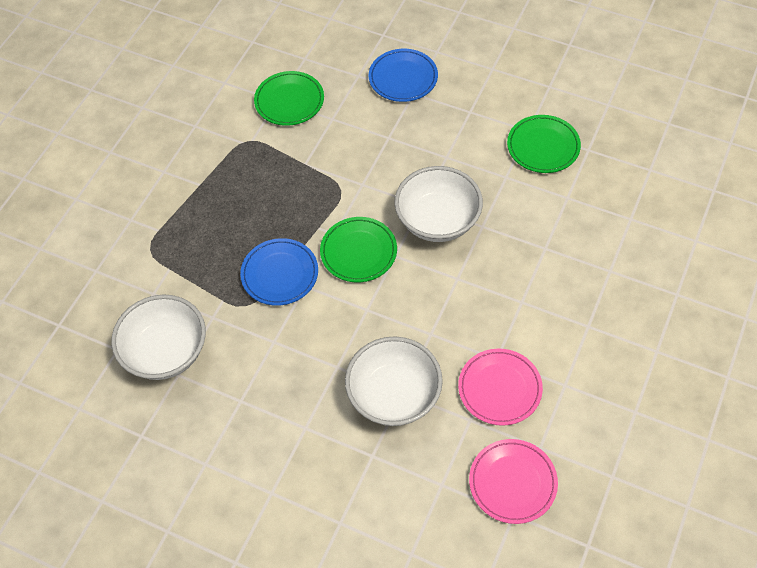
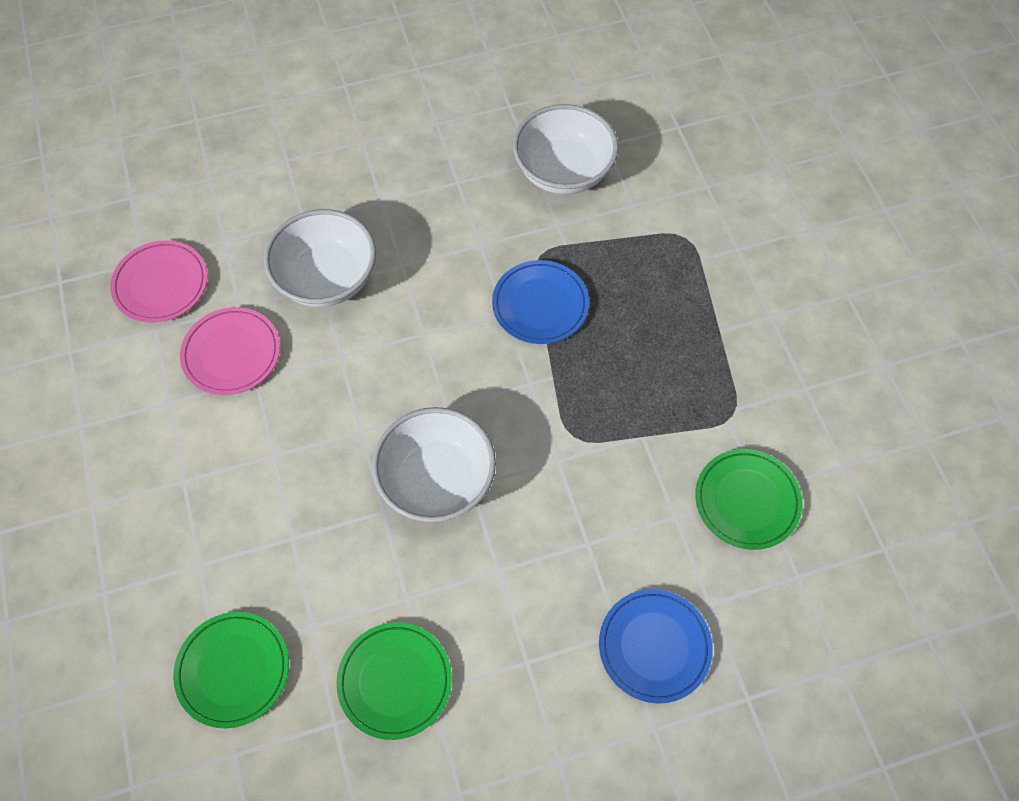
camera: 135 degrees right, 5 degrees up
(358, 252) = (487, 383): green plate -> green plate (233, 670)

